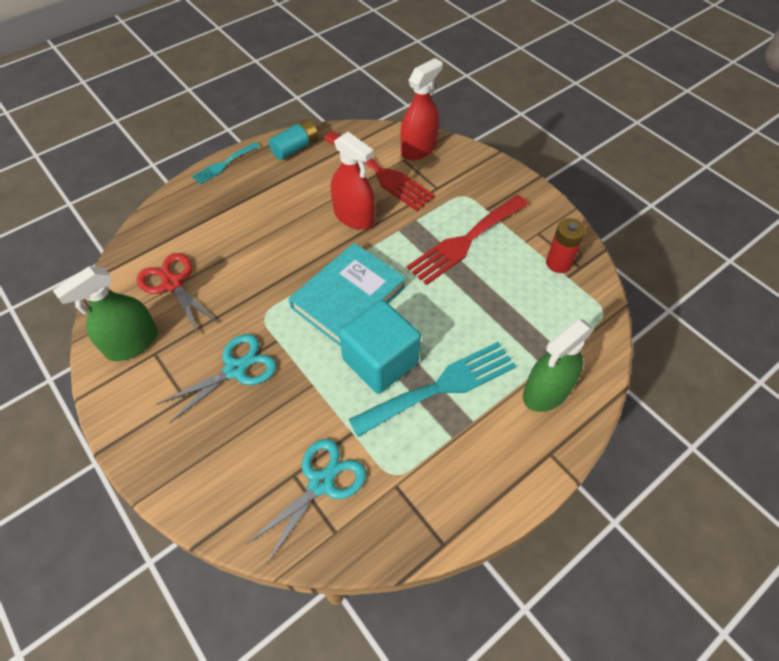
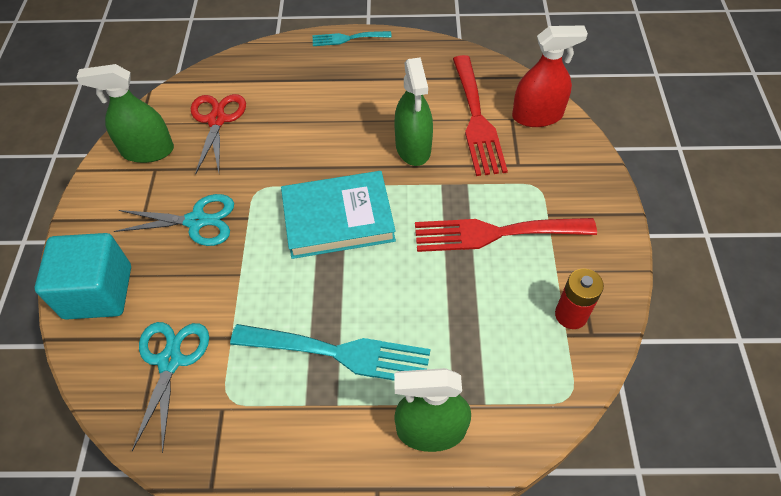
camera: 40 degrees right, 0 degrees up
(295, 148) = (421, 54): turquoise battery -> none
(321, 483) = (170, 361): turquoise scissors -> turquoise scissors turned 75 degrees counterclockwise
(354, 216) = (413, 147): red spray bottle -> green spray bottle
(380, 361) = (311, 293): turquoise cube -> turquoise cube (98, 292)

